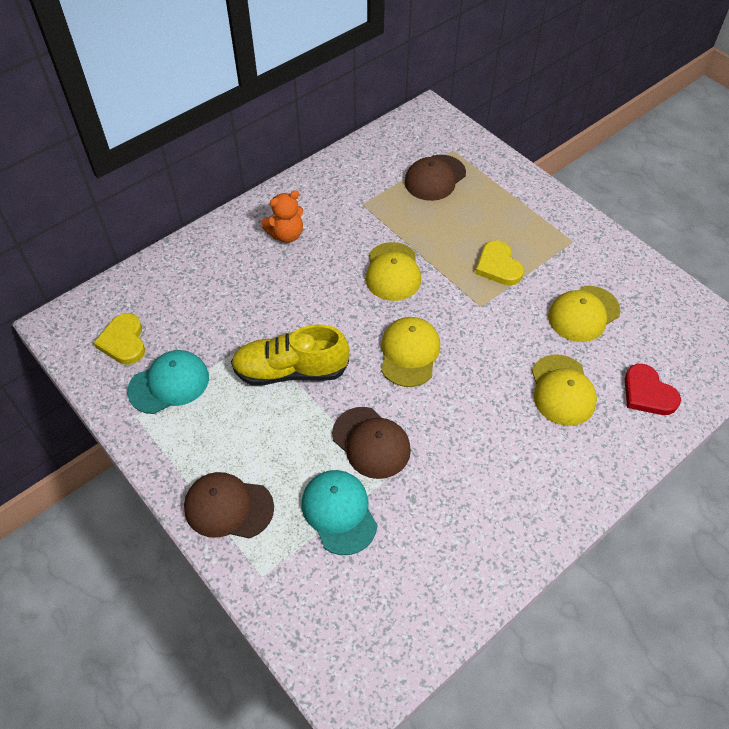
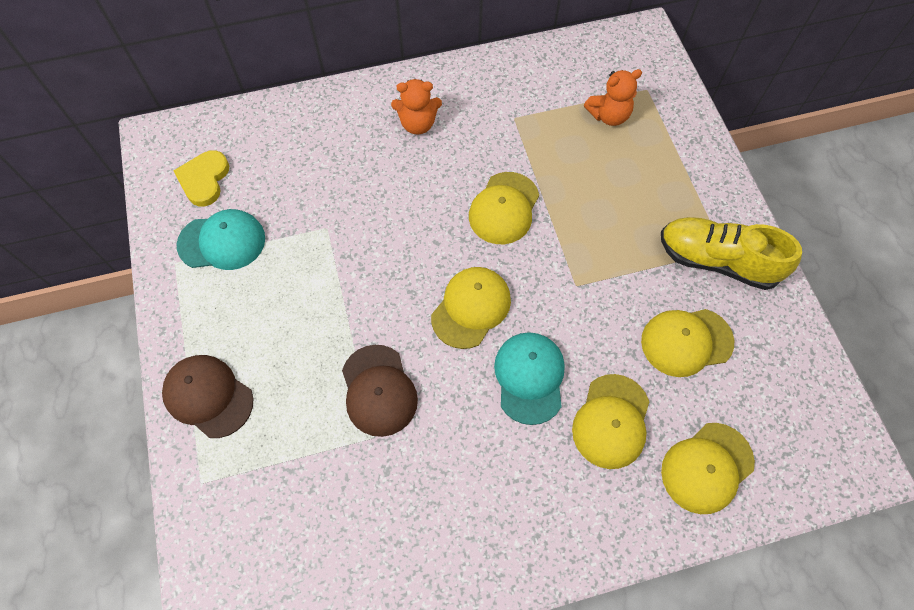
camera: 25 degrees right, 10 degrees up
(290, 371) = (342, 277): yellow shoe -> yellow shoe (717, 261)
(339, 512) = (307, 451): turquoise cap -> turquoise cap (529, 377)
(435, 178) = (609, 115): brown cap -> orange teddy bear
(498, 266) = (621, 246): yellow heart -> none
(647, 393) = (707, 467): red heart -> yellow cap

